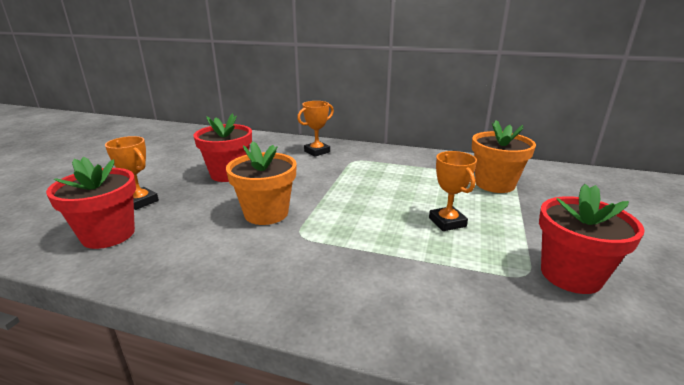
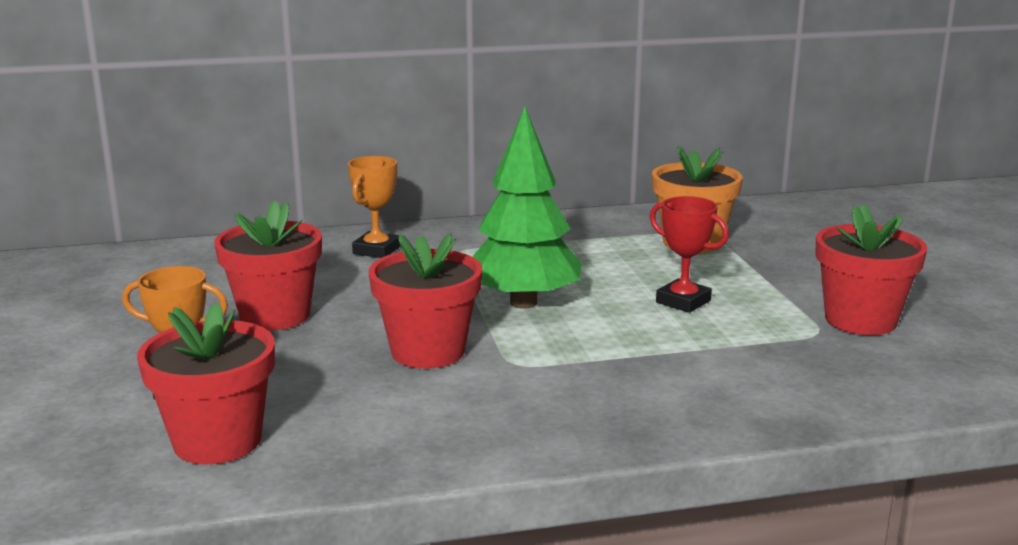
camera: 30 degrees left, 5 degrees down
(266, 213) = (428, 351): orange flower pot -> red flower pot
(351, 198) = (523, 303): none -> green tree
(447, 222) = (683, 301): orange trophy -> red trophy

